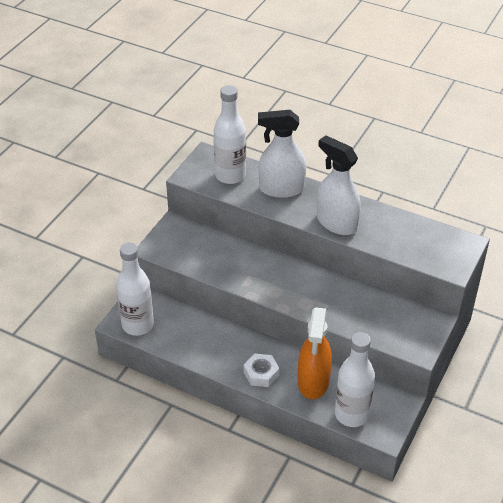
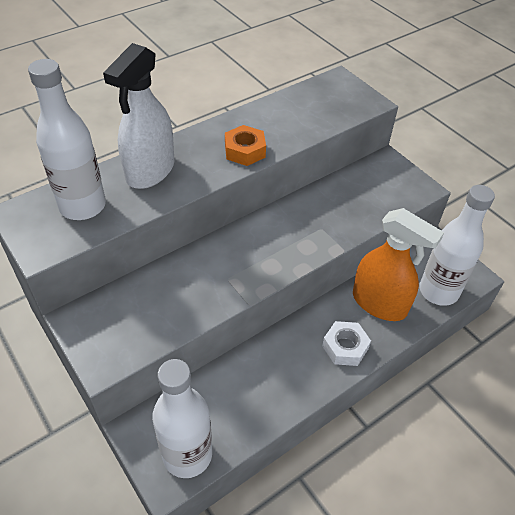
camera: 65 degrees left, 5 degrees up
(336, 223) = (245, 151): white spray bottle -> orange nut

